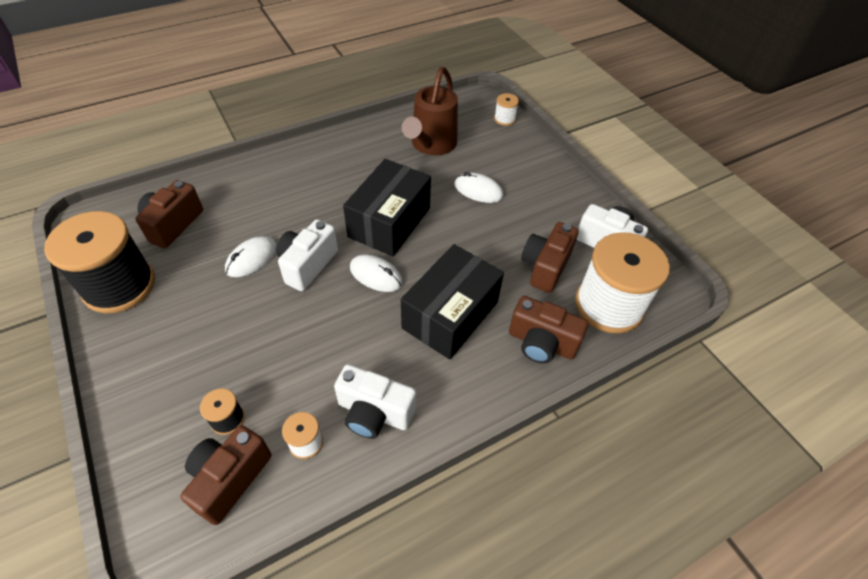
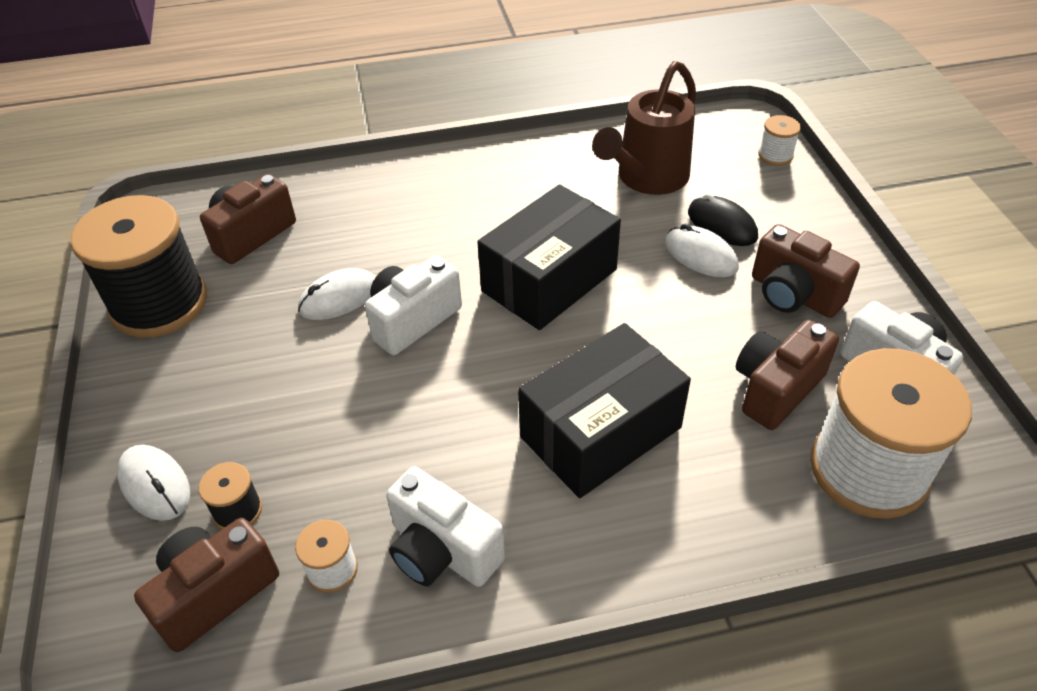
camera: 20 degrees right, 5 degrees down
(376, 275) = (506, 353): white mouse -> white mouse (155, 485)
(485, 169) = (722, 225): none -> black mouse
(541, 343) = (734, 505): brown camera -> brown camera (793, 295)

